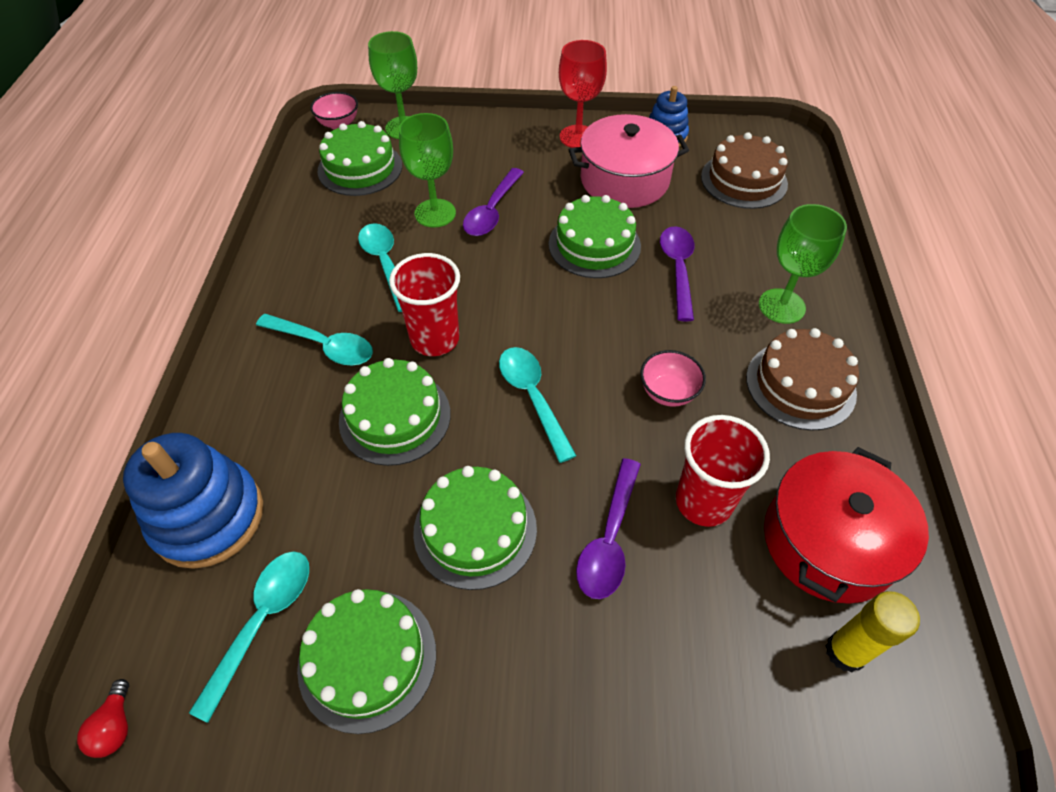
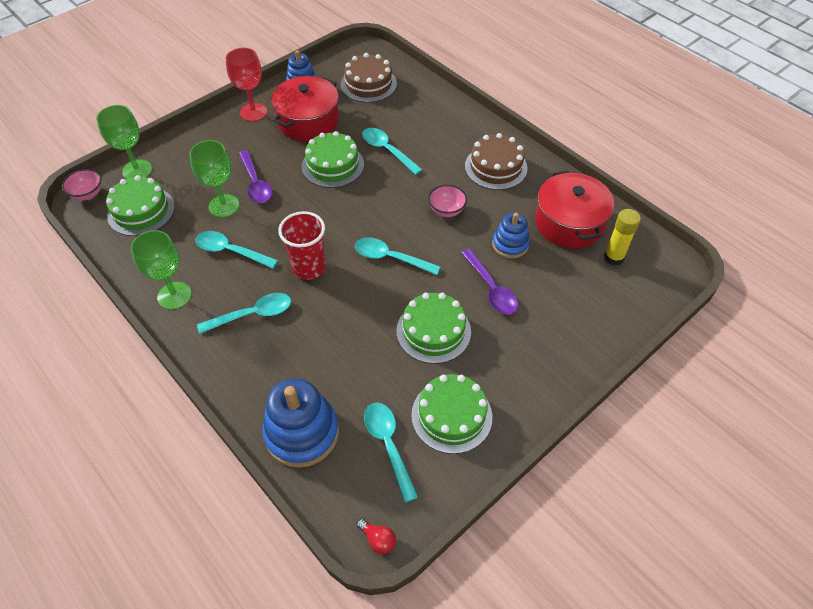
camera: 45 degrees left, 0 degrees up
(395, 417) = (336, 317): green cake -> none
(624, 180) = (308, 121): pink pot -> red pot
(677, 269) = (387, 150): purple spoon -> turquoise spoon
(703, 502) = (510, 244): red cup -> blue stacking toy
(781, 306) = (452, 137): green goblet -> green goblet (174, 295)

